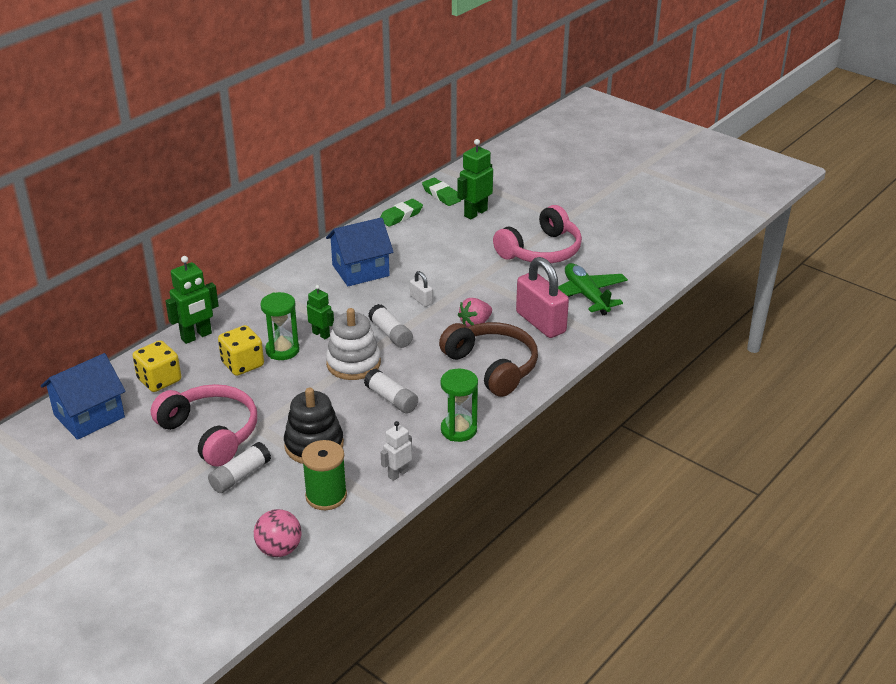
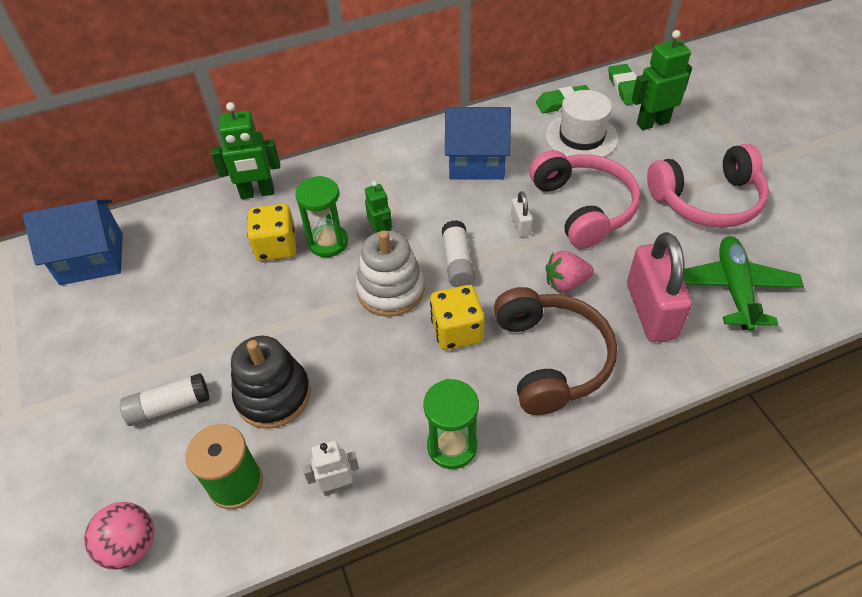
camera: 30 degrees right, 15 degrees up
(159, 380) = (185, 237): yellow dice -> yellow dice (457, 331)
(211, 433) = (183, 330): pink headphones -> pink headphones (583, 208)
(391, 399) = (401, 361): white glue stick -> none
(429, 235) = (581, 137): none -> white hat

